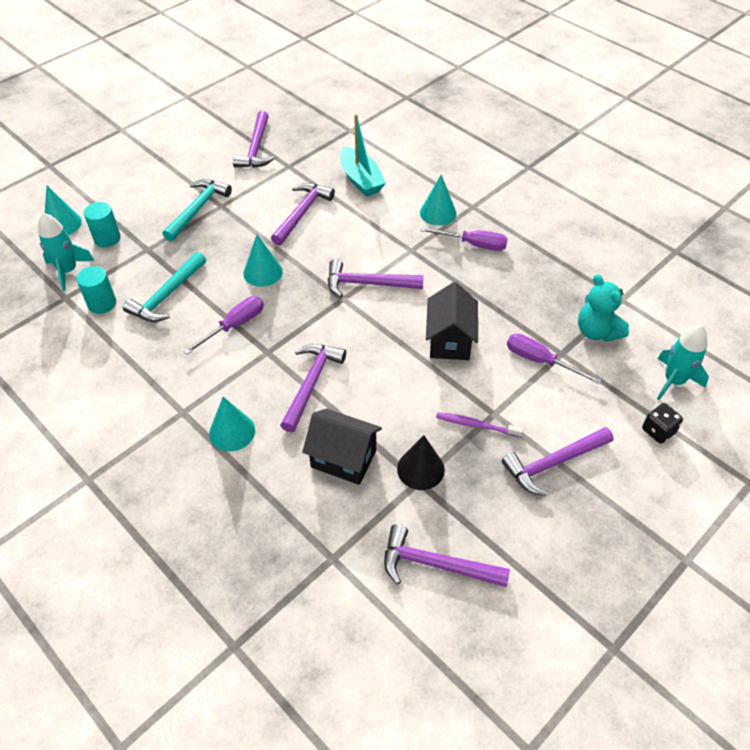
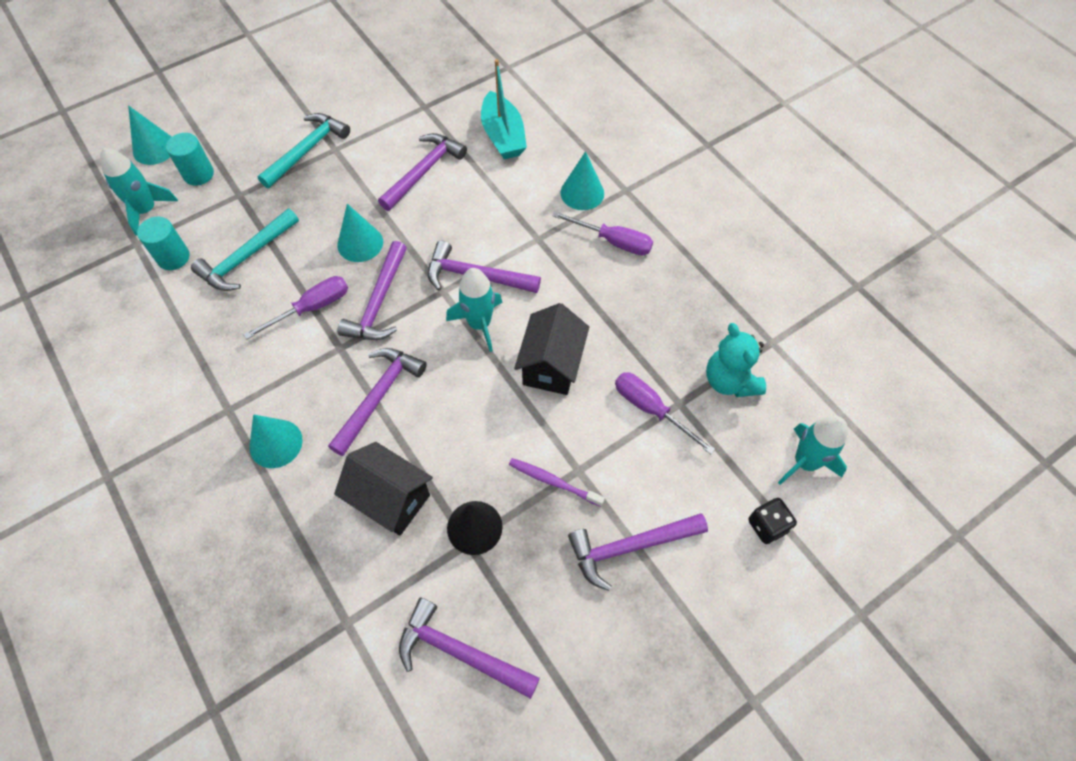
camera: 10 degrees right, 10 degrees up
(256, 148) = (392, 78): purple hammer -> purple hammer (378, 302)
(381, 318) = (479, 324): none -> turquoise rocket

